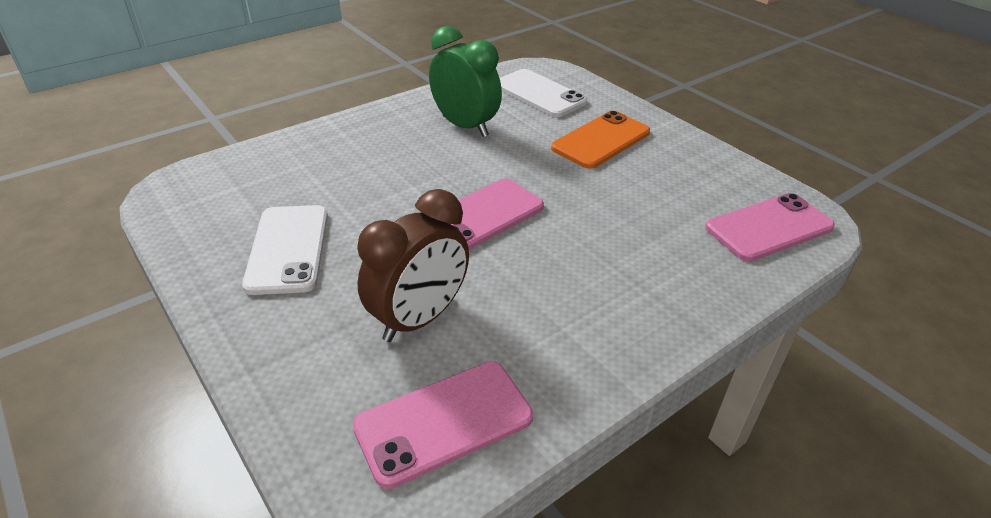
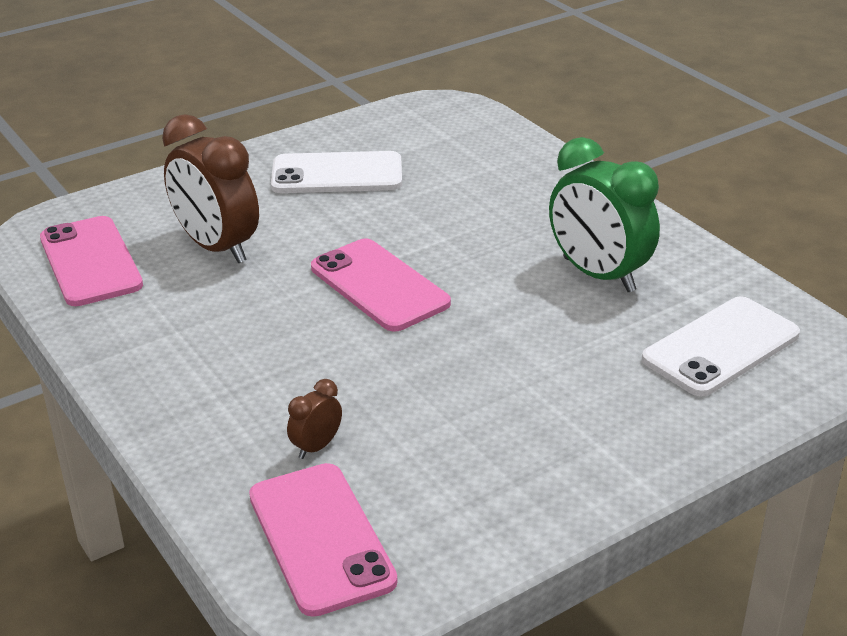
camera: 95 degrees right, 5 degrees down
(465, 126) = (598, 275): green clock -> green clock turned 90 degrees clockwise
(601, 140) = (570, 398): orange phone -> none
(685, 235) = (316, 447): none -> brown clock

